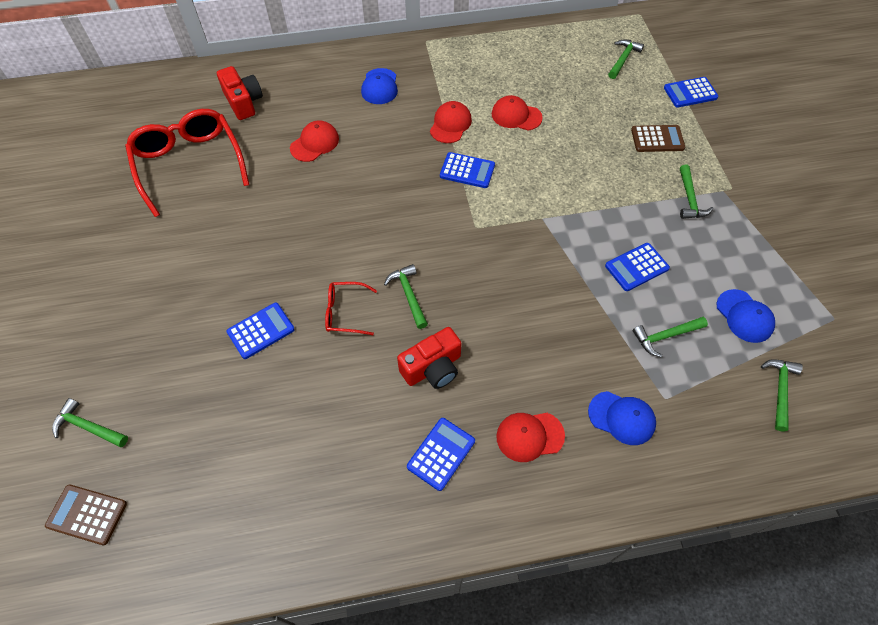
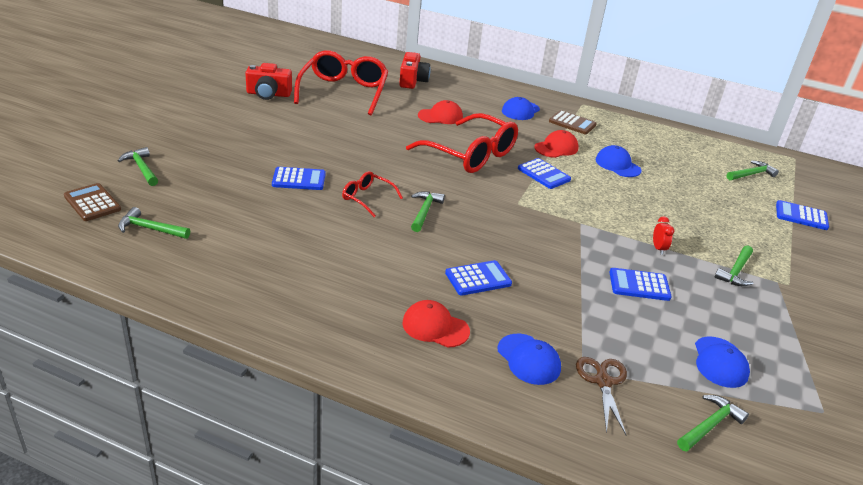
camera: 30 degrees right, 25 degrees down
(386, 184) = (471, 155): none -> red glasses
(433, 368) = (399, 254): red camera -> red camera (268, 94)
(441, 454) = (353, 299): blue calculator -> blue calculator (478, 279)
(516, 116) = (617, 165): red cap -> blue cap
(620, 210) = (658, 249): none -> red clock
(657, 139) = (738, 227): brown calculator -> brown calculator (572, 123)
(665, 336) = (623, 335): green hammer -> green hammer (150, 229)
(687, 401) = (603, 382): none -> brown scissors

